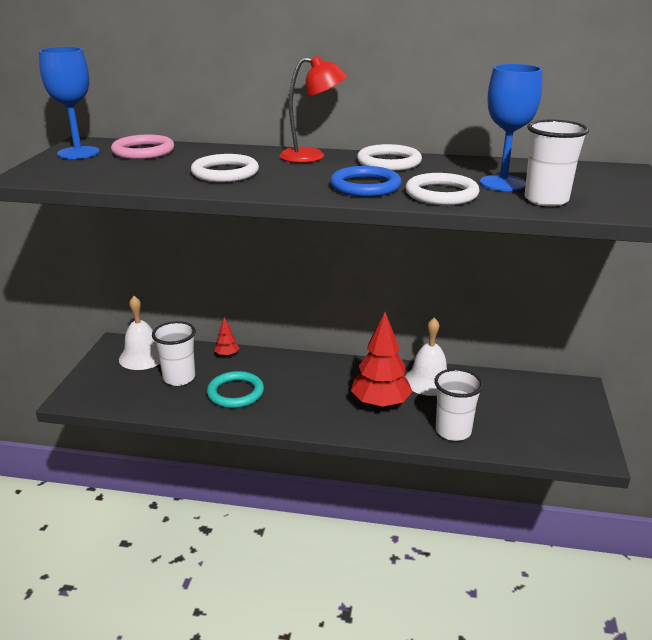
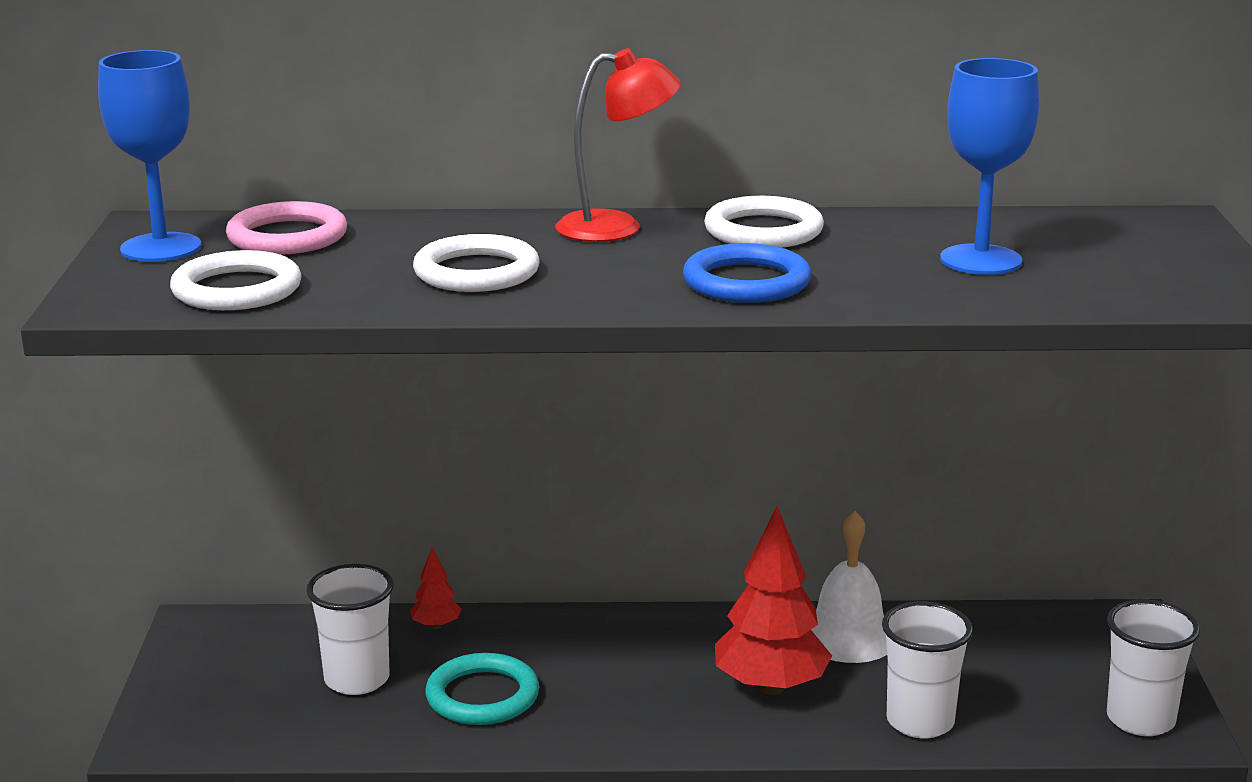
camera: 10 degrees left, 5 degrees down
(143, 357) = (263, 646): white bell -> none
(441, 194) = (885, 288): white ring -> white ring (237, 289)
(546, 200) = (1064, 287): white cup -> white cup (1140, 720)

